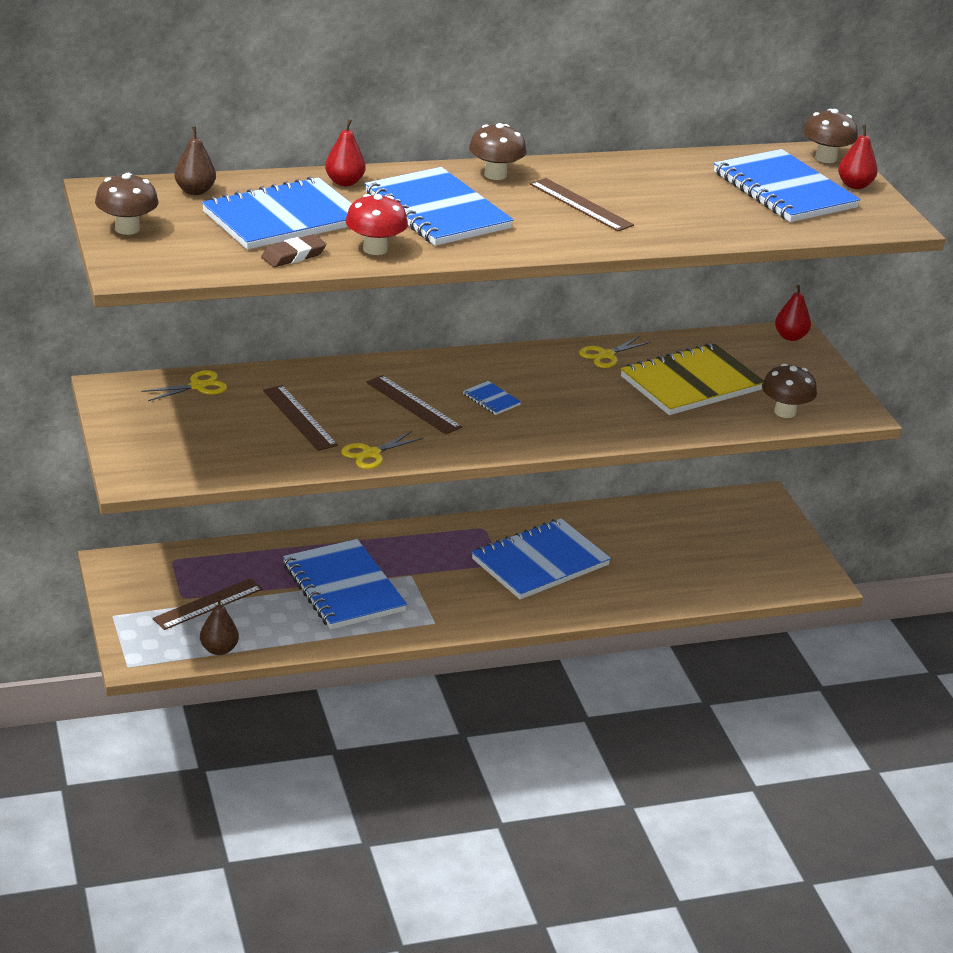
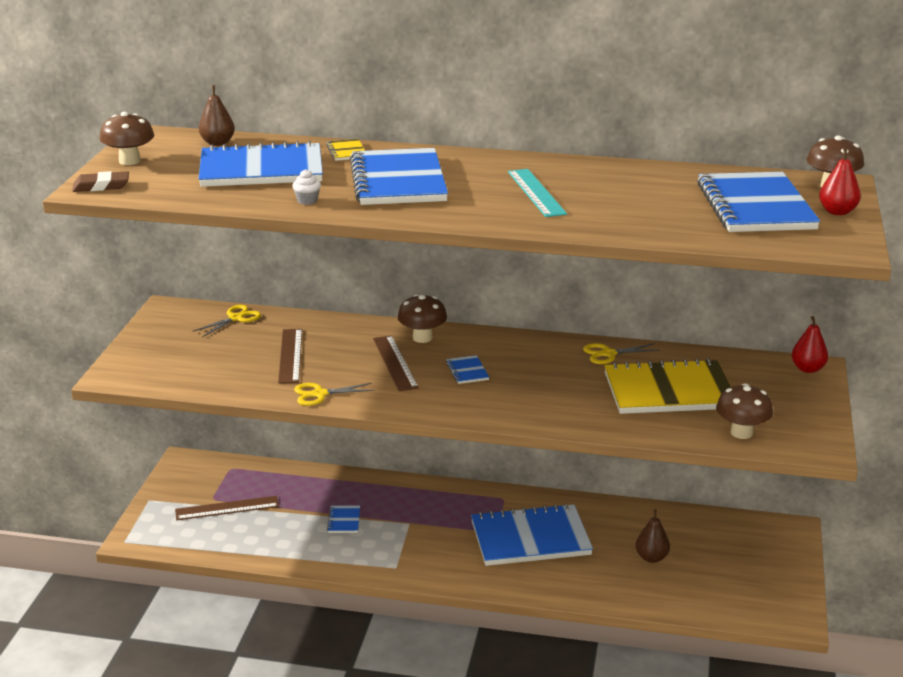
camera: 30 degrees right, 5 degrees down
(198, 386) = (236, 318): yellow scissors -> yellow scissors turned 45 degrees counterclockwise
(219, 649) = (203, 546): brown pear -> brown pear (651, 558)
(293, 255) = (233, 196): brown eraser -> brown eraser (101, 186)
(343, 588) = (344, 520): blue notebook -> blue notebook, size x0.40
(344, 182) = (346, 151): red pear -> yellow notebook
(375, 249) = (307, 201): red mushroom -> white cupcake
(495, 175) = (485, 161): brown mushroom -> brown mushroom (422, 338)
(581, 204) = (536, 192): brown ruler -> turquoise ruler

